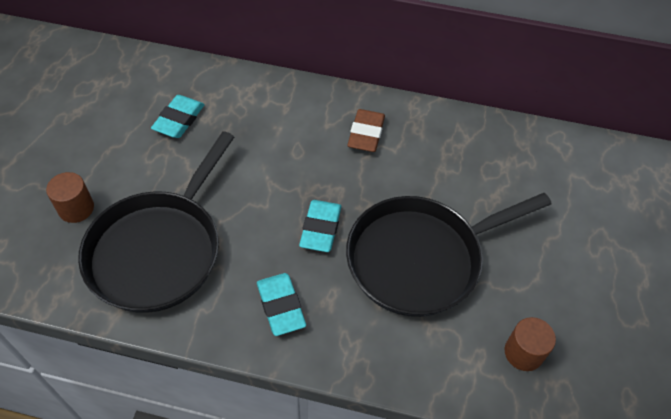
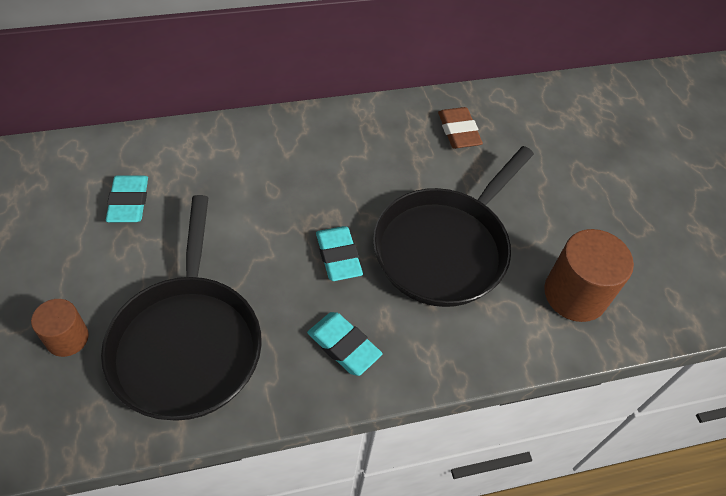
camera: 30 degrees left, 0 degrees up
(366, 134) = (329, 150): brown eraser -> brown eraser (458, 131)
(523, 353) = (575, 294): brown cylinder -> brown cylinder, size x1.70

